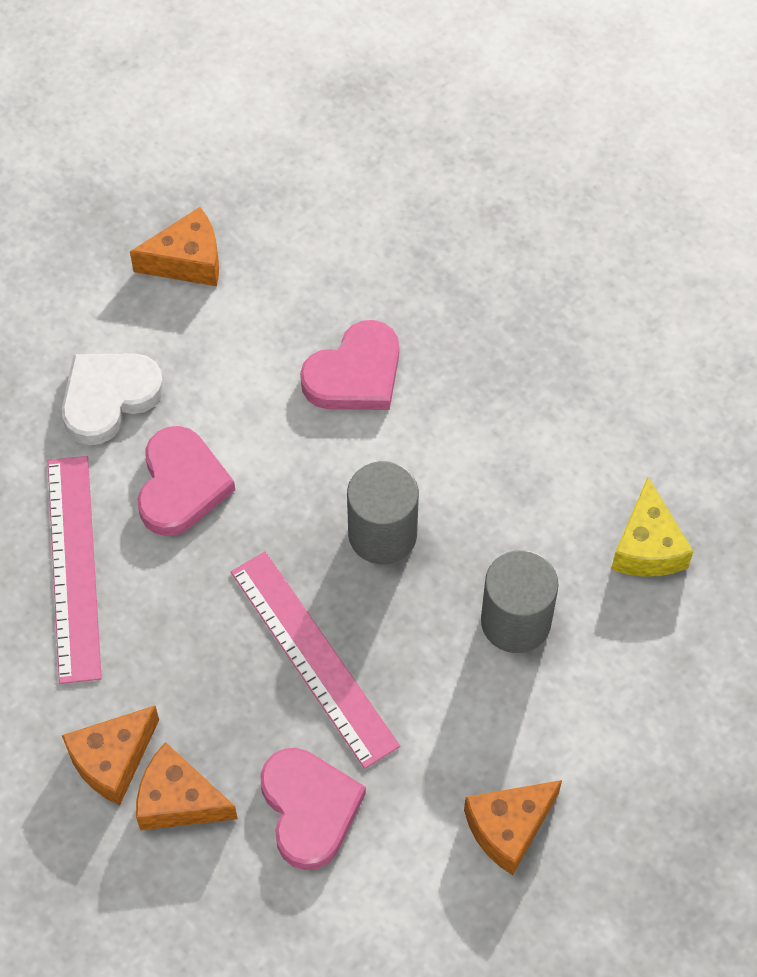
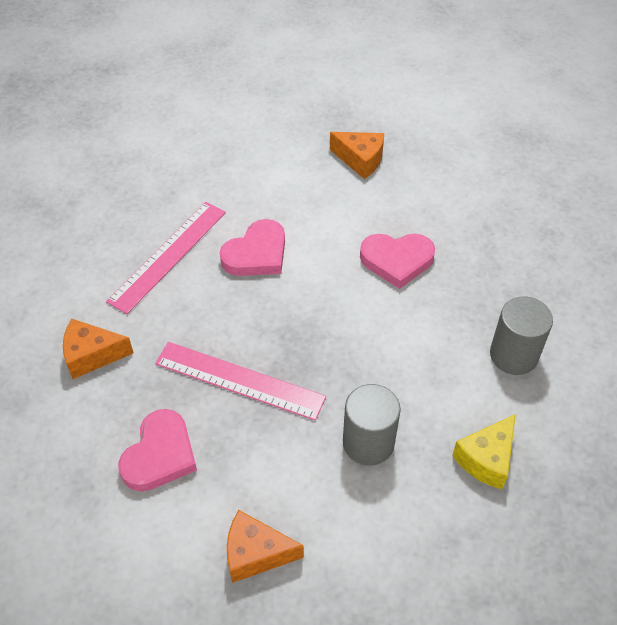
camera: 40 degrees right, 10 degrees down
(109, 398) = (262, 194): white heart -> none
(178, 800) = (101, 399): orange cheese -> none
(313, 658) = (239, 380): pink ruler -> pink ruler turned 75 degrees counterclockwise
(382, 534) = (336, 345): grey cylinder -> grey cylinder (513, 355)

